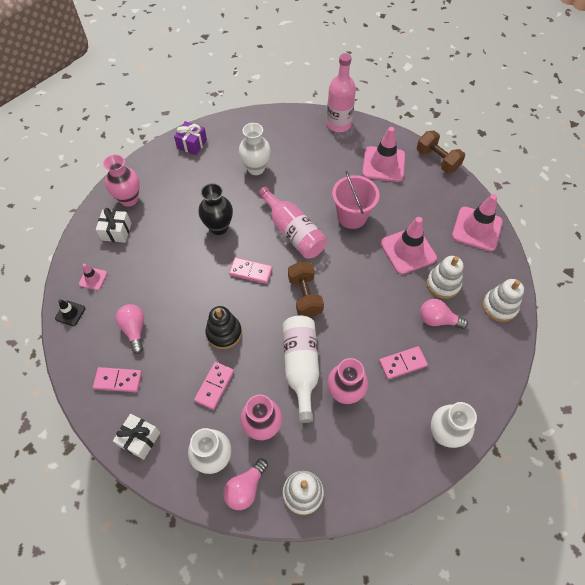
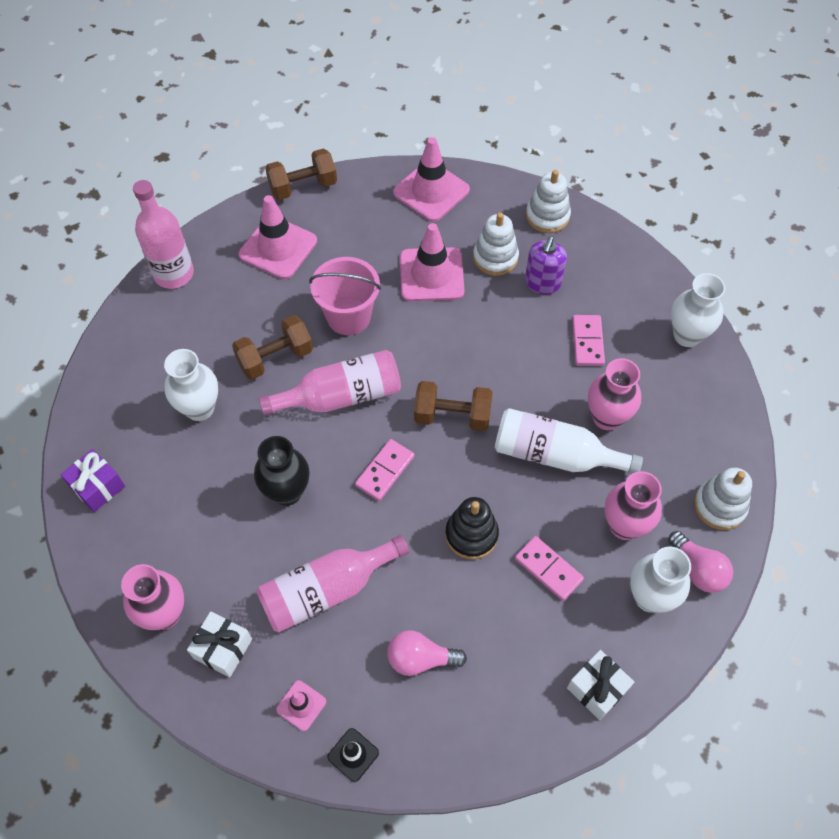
camera: 70 degrees left, 0 degrees up
(118, 380) = (497, 701): pink domino -> none
(164, 267) = (327, 590): none -> pink bottle
(305, 190) = (275, 358): none -> brown dumbbell
(437, 320) = (542, 283): pink light bulb -> purple soap dispenser

